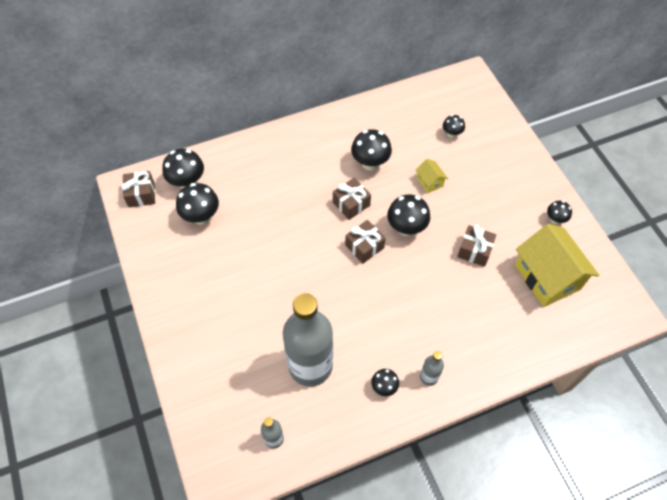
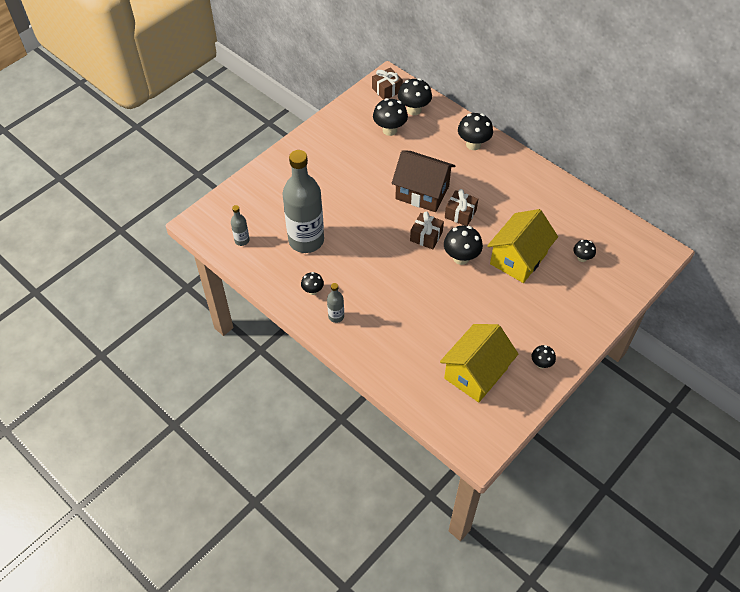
camera: 65 degrees right, 5 degrees down
(305, 225) = (422, 192): none -> brown house
(370, 163) = (509, 212): black mushroom -> black mushroom (473, 144)
(429, 182) = (518, 259): yellow house -> yellow house, size x2.24
(474, 250) = (469, 312): brown gift -> none

